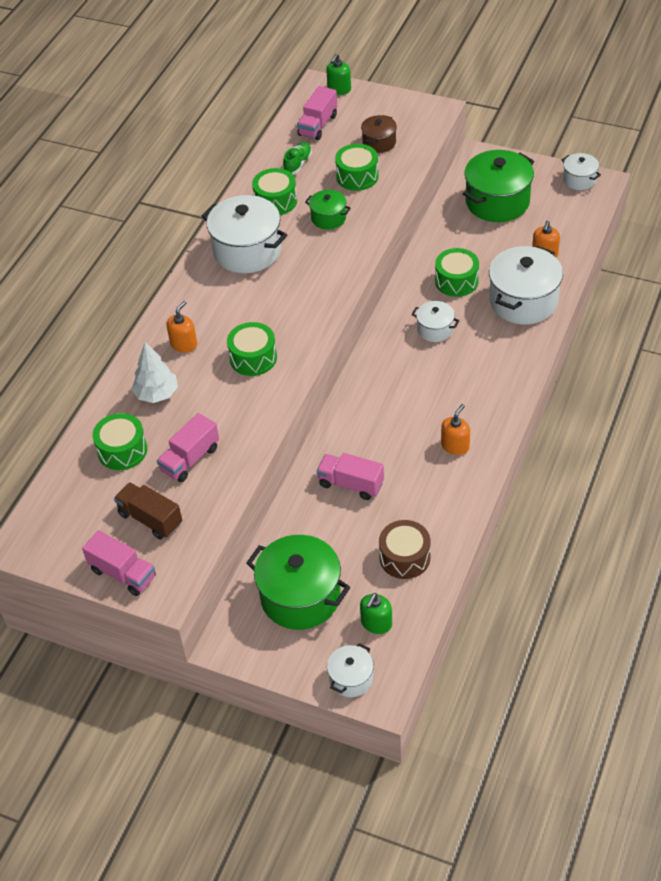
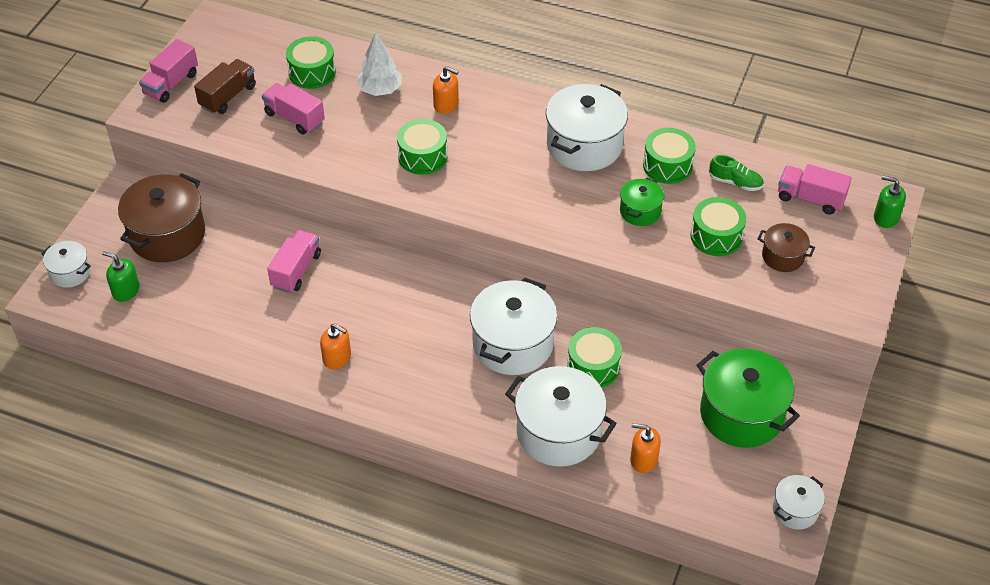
camera: 85 degrees right, 0 degrees up
(300, 596) = (167, 235): green pot -> brown pot
(404, 557) = (198, 313): brown drum -> none
(435, 329) = (513, 344): white pot -> white pot, size x1.92

